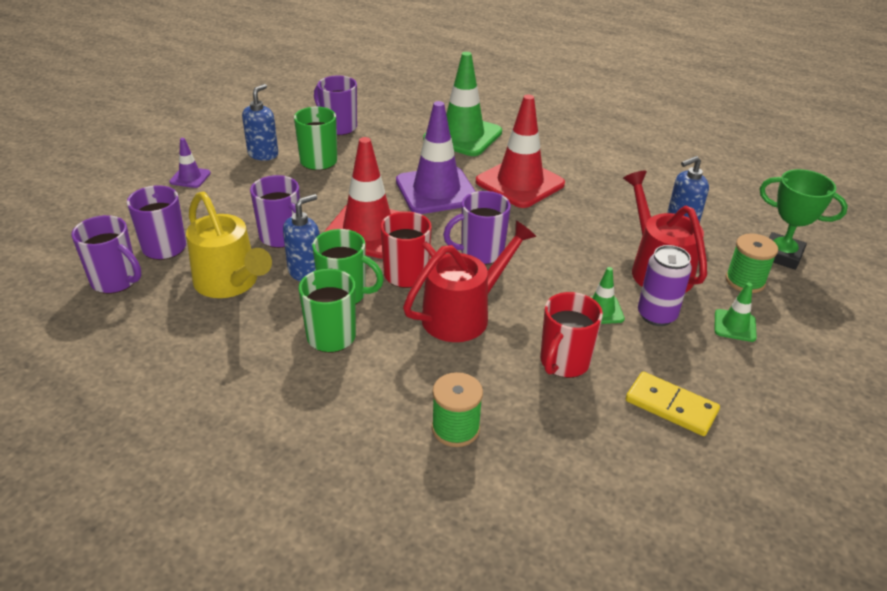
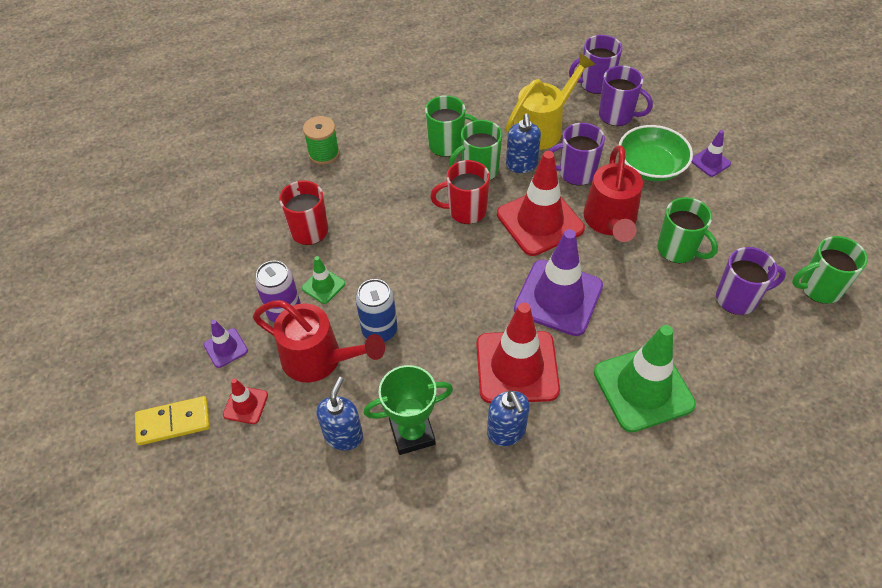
camera: 135 degrees right, 15 degrees up
(228, 203) = (651, 166): none -> green bowl
(231, 283) = (543, 127): yellow watering can -> yellow watering can turned 135 degrees clockwise
(263, 154) = (719, 220): blue soap dispenser -> blue soap dispenser (506, 432)
(290, 105) = (819, 288): none -> green mug
(464, 314) = (399, 214): red watering can -> red watering can (610, 222)
(480, 253) = (450, 267): purple mug -> none
(589, 255) = (379, 330): none -> blue can
(671, 406) = (225, 250): yellow domino -> yellow domino (173, 422)
(734, 326) = (225, 348): green traffic cone -> purple traffic cone
(745, 281) = (245, 405): green spool -> red traffic cone
(781, 255) = (234, 469): green trophy -> green trophy (412, 433)

